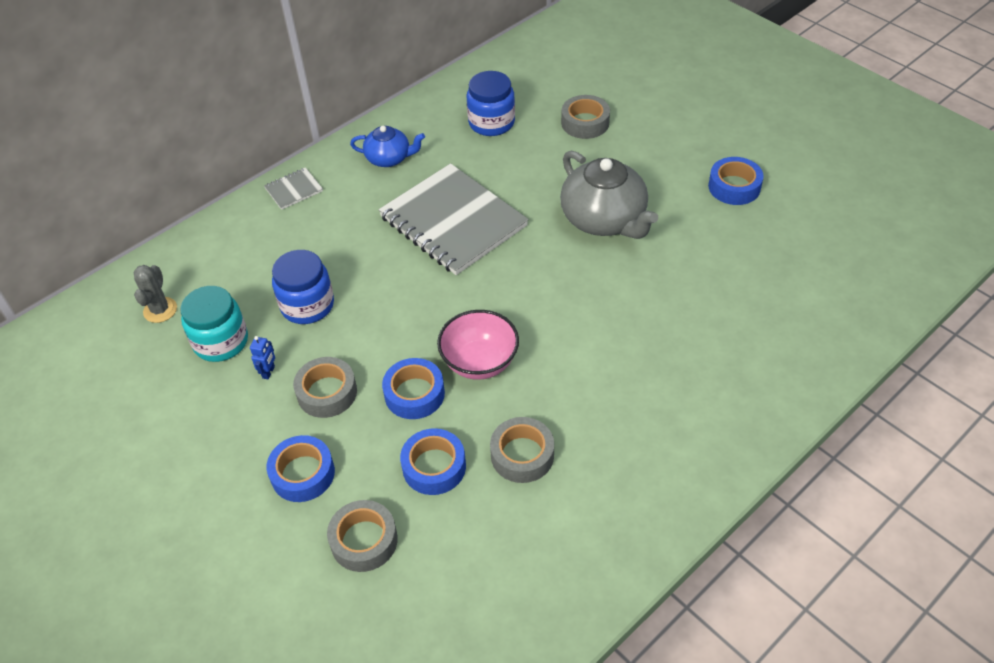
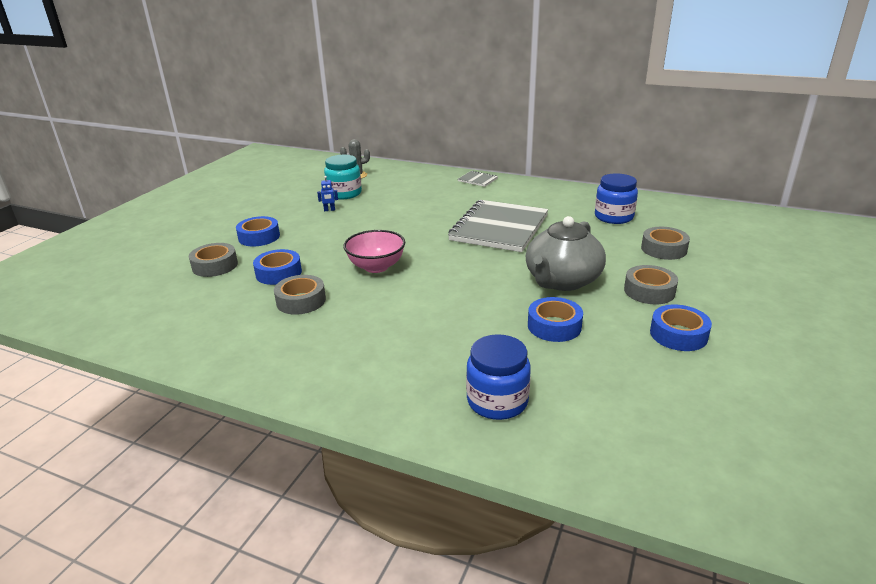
camera: 65 degrees right, 20 degrees down
(307, 305) = (387, 206): blue jar -> blue jar (497, 401)
(327, 392) = (323, 228): grey tape -> grey tape (649, 291)
(389, 158) = (535, 196): blue teapot -> none
(414, 394) = (336, 253): blue tape -> blue tape (554, 326)

